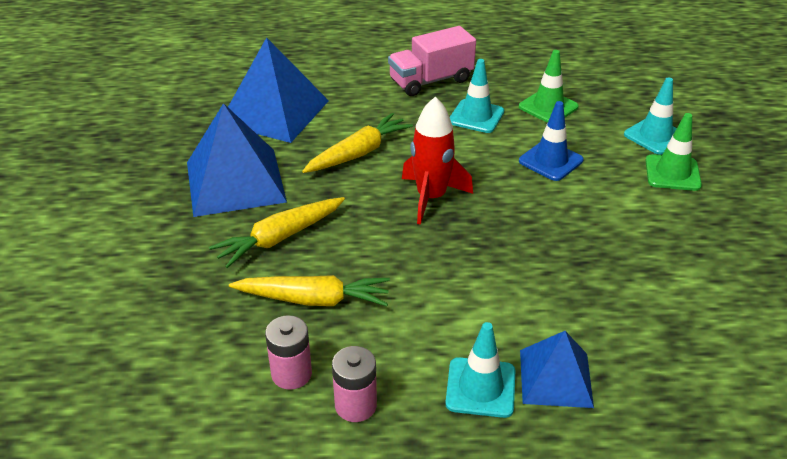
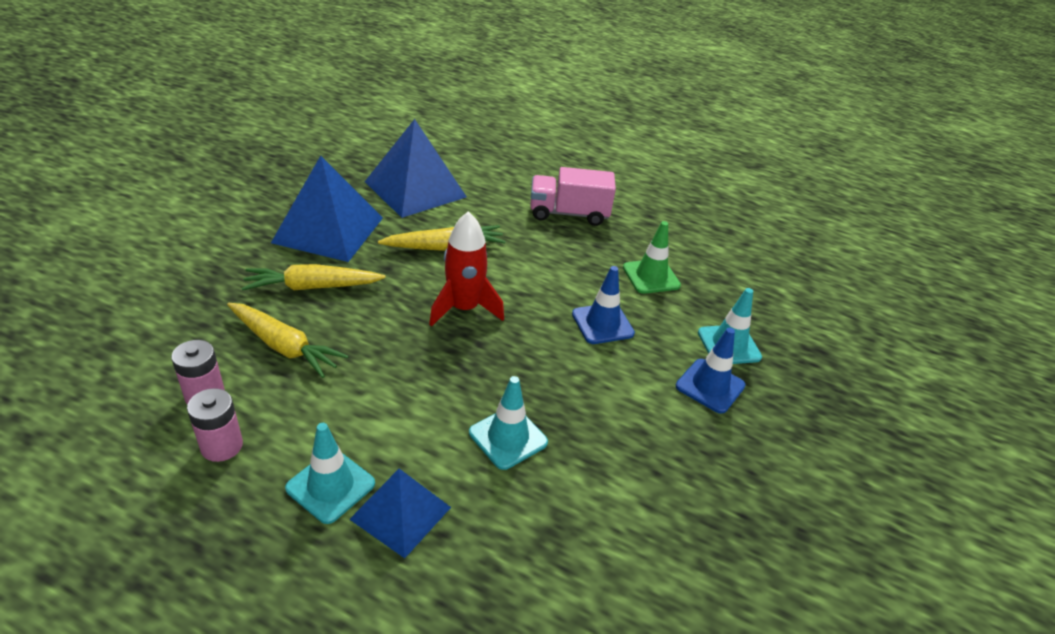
camera: 25 degrees right, 0 degrees up
(476, 116) = (576, 258): turquoise traffic cone -> turquoise traffic cone (508, 437)
(672, 173) = (710, 386): green traffic cone -> blue traffic cone

